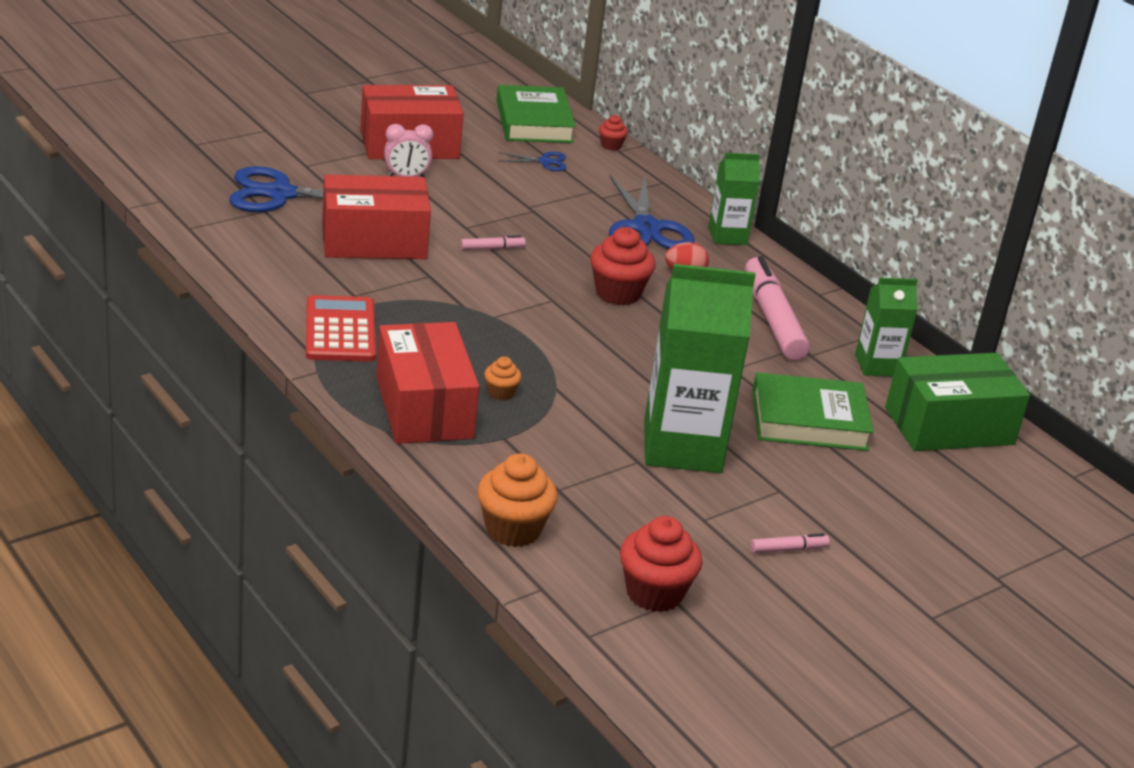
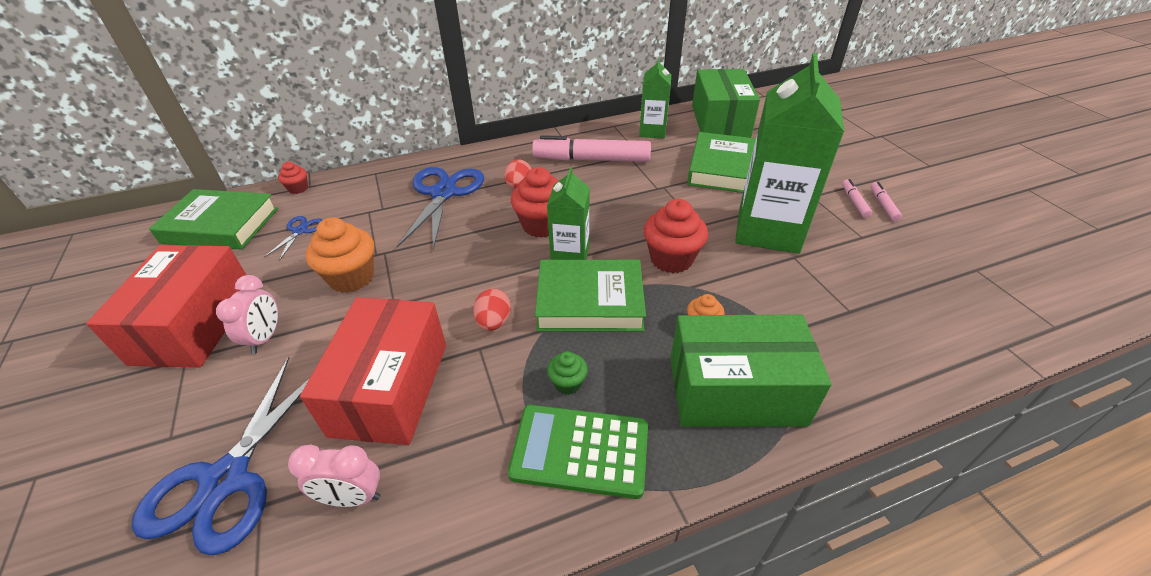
camera: 70 degrees left, 10 degrees up
(279, 242) = (352, 497): none -> pink clock
(340, 330) = (580, 451): red calculator -> green calculator
(404, 321) = (568, 383): none -> green cupcake
(424, 407) = (735, 390): red box -> green box
(462, 279) = (494, 322): none -> red egg
(492, 248) = (442, 291): pink marker -> pink marker (854, 202)
(509, 328) = (590, 301): none -> green book
(513, 529) = (926, 352): orange cupcake -> orange cupcake (351, 278)
(646, 228) = (443, 193): blue scissors -> blue scissors turned 90 degrees counterclockwise
(654, 593) = (973, 279): red cupcake -> red cupcake (671, 259)
(727, 236) = (471, 158): green carton -> green carton (570, 255)

